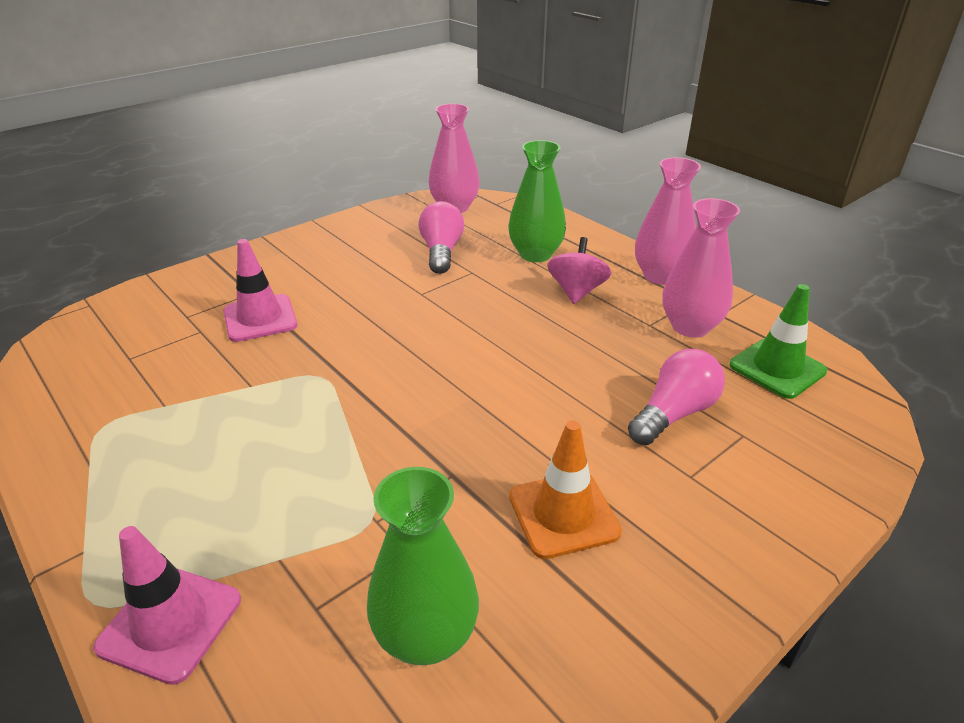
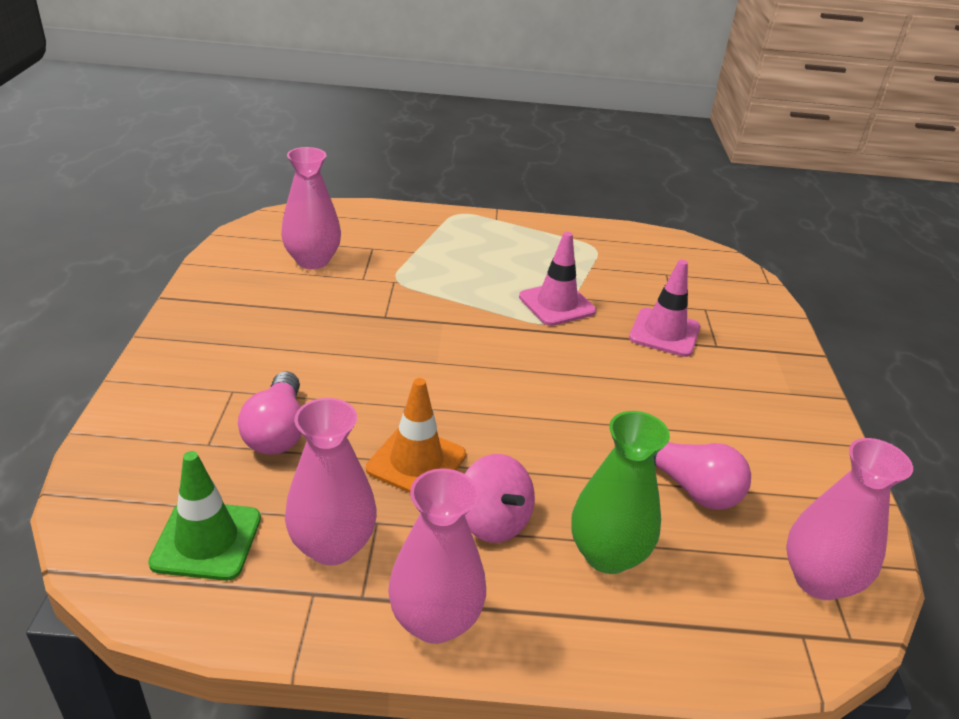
camera: 130 degrees right, 0 degrees up
(170, 623) = (421, 221): pink traffic cone -> pink traffic cone (557, 304)
(426, 637) = (312, 261): green vase -> pink vase
(563, 514) = (298, 329): orange traffic cone -> orange traffic cone (416, 462)

